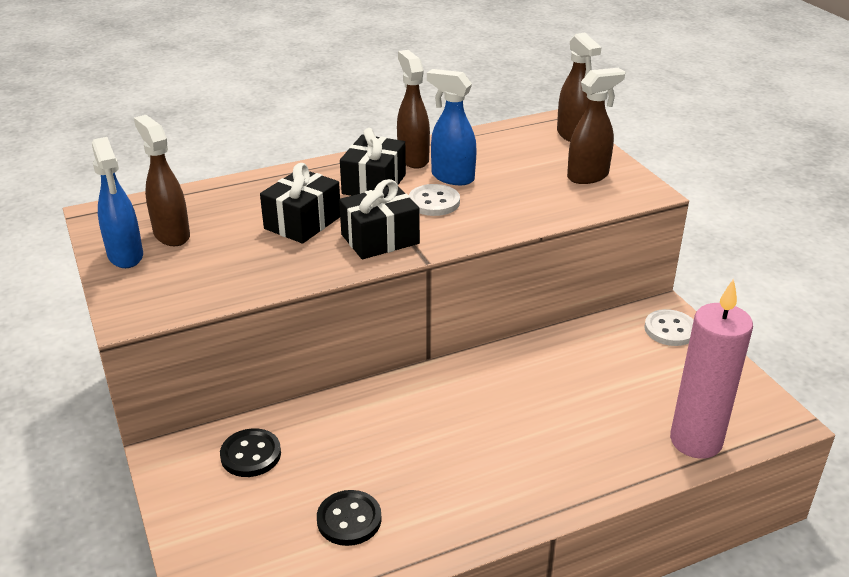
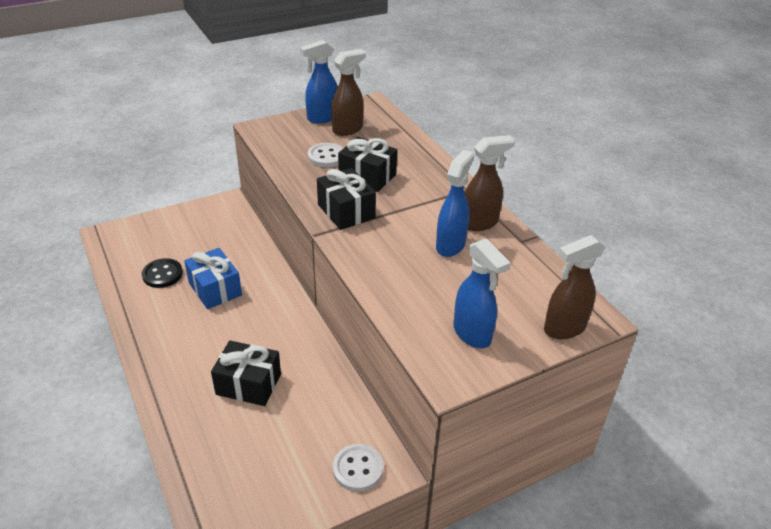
camera: 85 degrees right, 5 degrees up
(251, 455) = (224, 232): black button -> none
(374, 184) = (430, 205): black gift -> black gift (248, 384)
(391, 454) = (215, 289): none -> blue gift
(434, 202) = (405, 236): white button -> white button (326, 156)
(588, 176) = (472, 334): brown spray bottle -> blue spray bottle
(696, 441) = (201, 466): pink candle -> none

